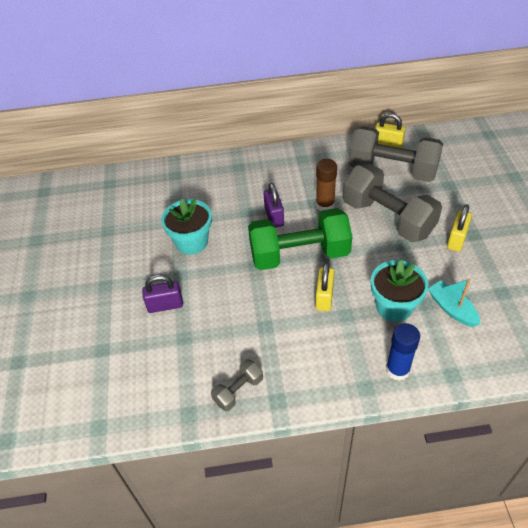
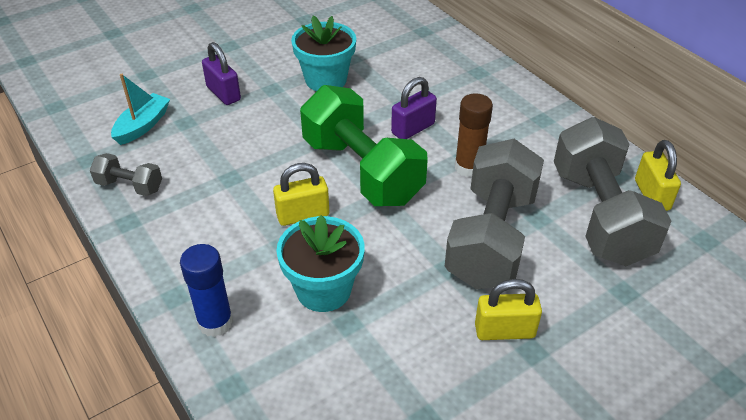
camera: 60 degrees right, 5 degrees down
(452, 309) = (355, 358): turquoise boat -> turquoise boat (143, 126)

